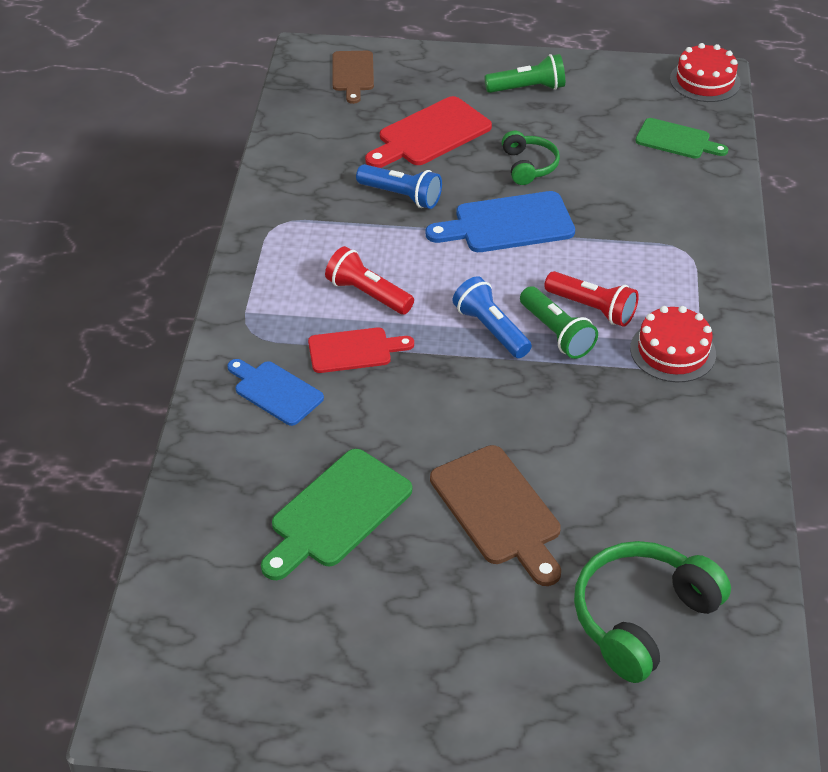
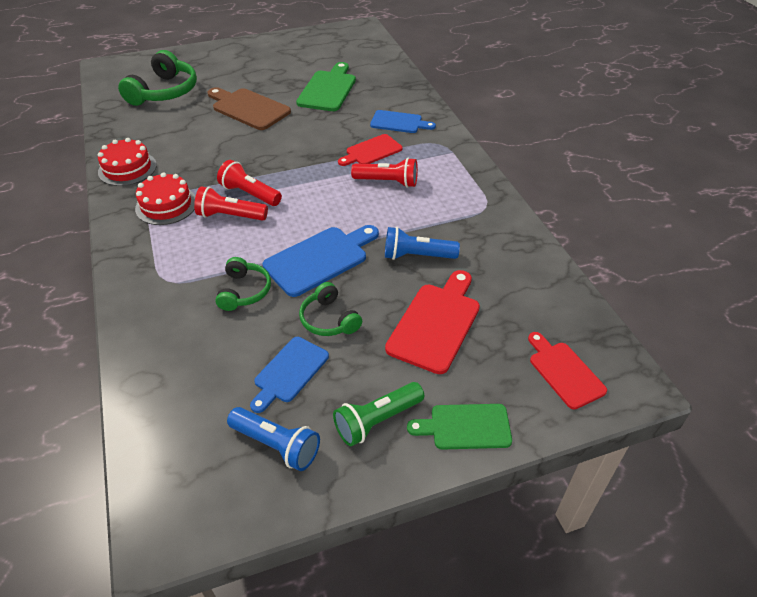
camera: 155 degrees right, 0 degrees up
(352, 74) = (564, 372): brown cutting board -> red cutting board
(491, 329) = (294, 184): blue flashlight -> blue flashlight (276, 445)
(556, 333) = (250, 194): green flashlight -> red flashlight
(585, 137) = (289, 372): none -> blue cutting board
(603, 215) = (244, 291): none -> green headphones
(676, 140) = (192, 403): green cutting board -> green cutting board (465, 427)
(705, 81) = (170, 519): red cake -> red cake (127, 168)

